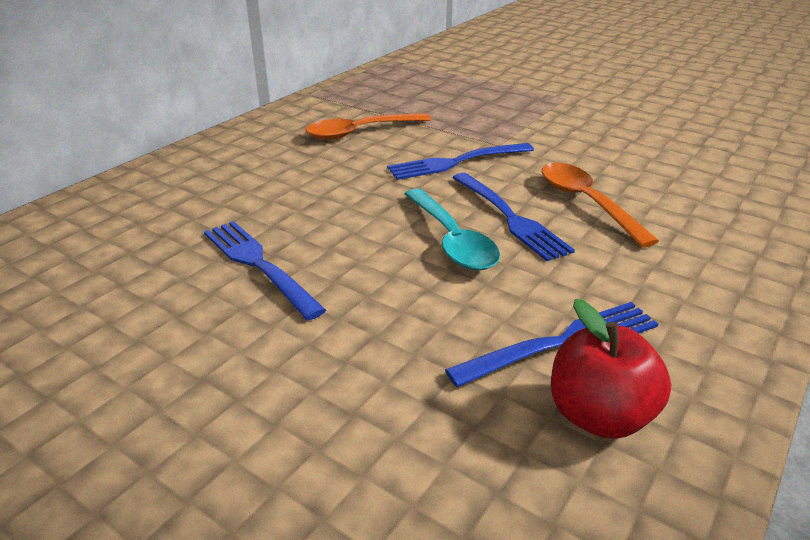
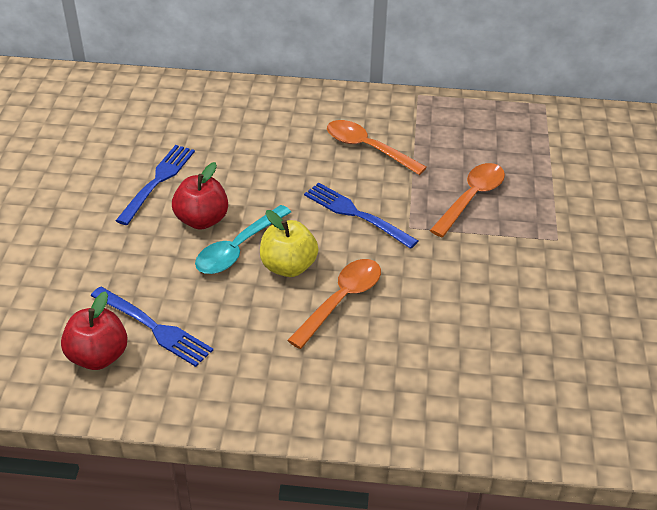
camera: 60 degrees right, 10 degrees up
(374, 251) = (202, 220): none -> red apple
(483, 111) = (471, 198): none -> orange spoon
(509, 217) = (288, 266): blue fork -> yellow apple

